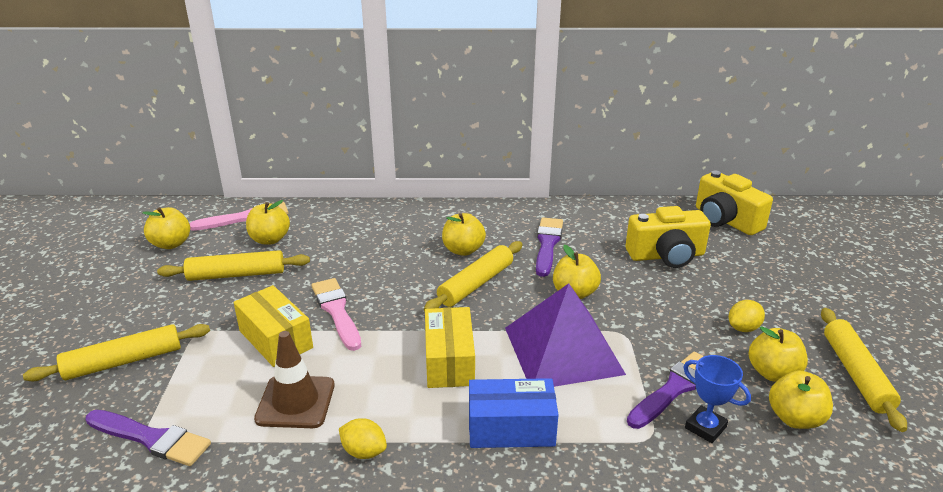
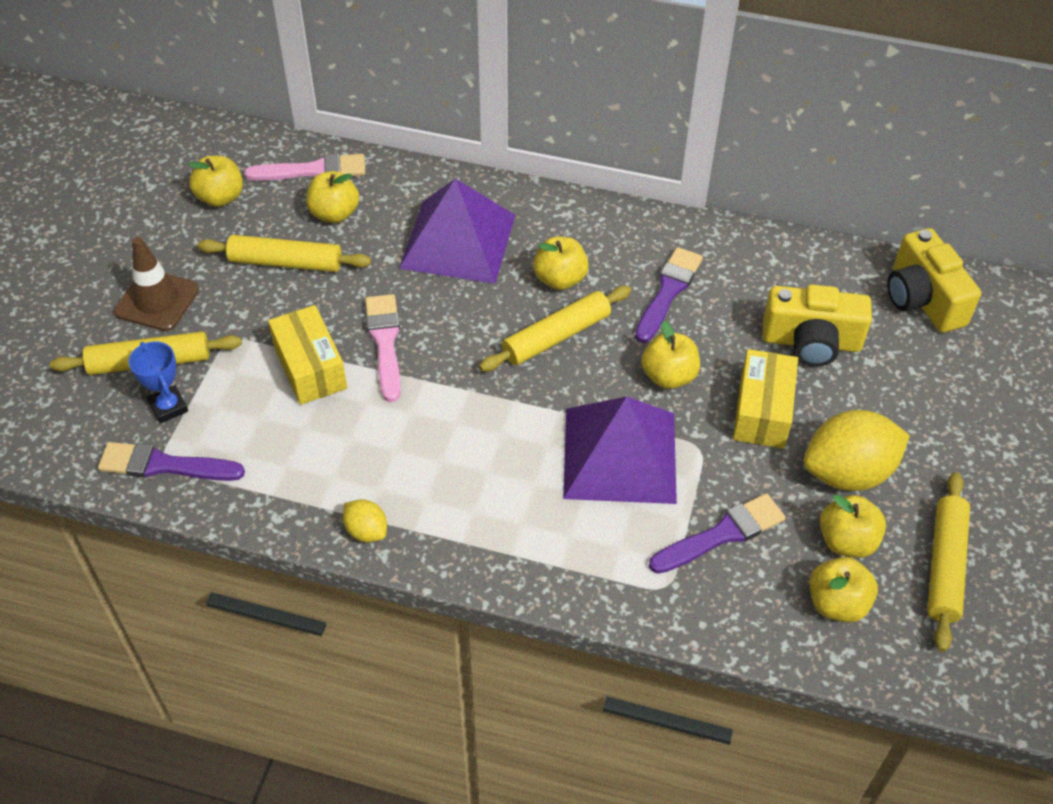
camera: 15 degrees right, 20 degrees up
(150, 438) = (165, 465): purple brush -> purple brush turned 150 degrees clockwise
(295, 402) = (313, 455): brown traffic cone -> brown traffic cone (157, 301)
(374, 240) = (458, 241): none -> purple pyramid
(449, 361) = (488, 440): yellow box -> yellow box (762, 411)
(511, 428) = (523, 540): blue box -> none
(705, 427) = (731, 590): blue trophy -> blue trophy (168, 407)
(743, 328) = (847, 473): yellow lemon -> yellow lemon, size x2.04

